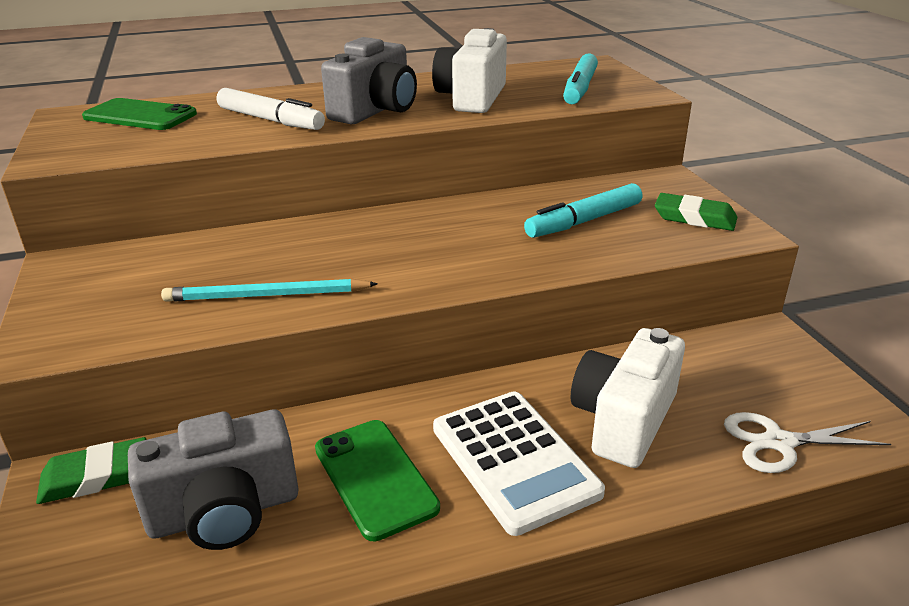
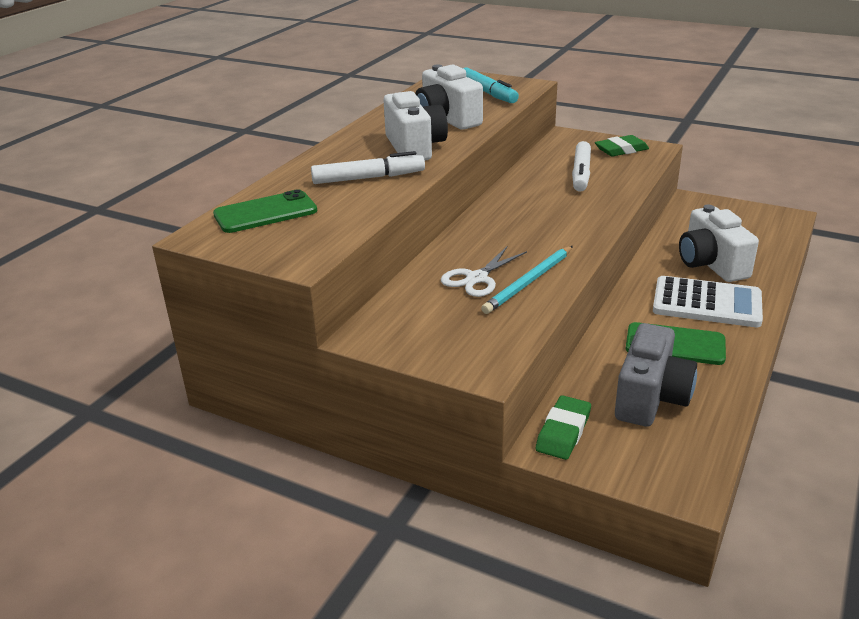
camera: 45 degrees left, 0 degrees up
(375, 111) = (414, 147): grey camera -> white camera
(584, 221) = (581, 173): turquoise marker -> white marker
(778, 442) = (770, 240): white scissors -> white scissors (476, 278)

